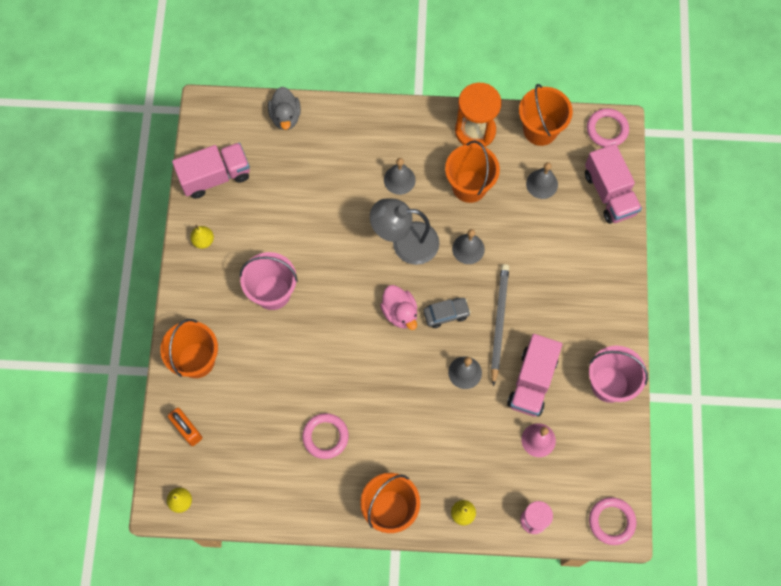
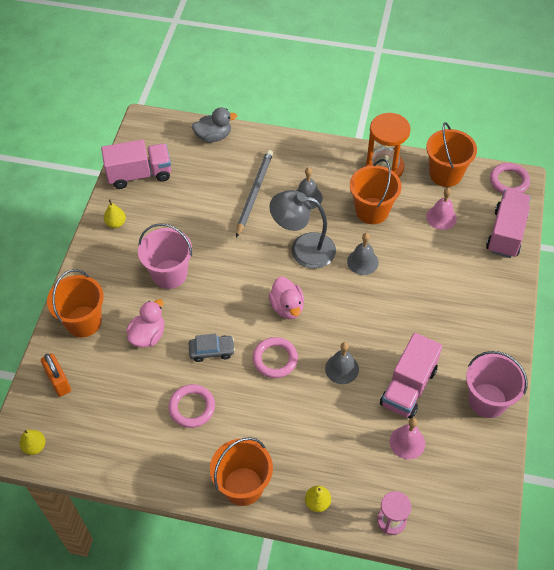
camera: 10 degrees right, 15 degrees down
(265, 366) = (148, 335): none -> pink duck
(285, 117) = (213, 136): grey duck -> grey duck turned 105 degrees counterclockwise
(446, 314) = (332, 314): grey car -> grey car (212, 351)
(499, 322) = (382, 329): grey pencil -> grey pencil (254, 193)
(542, 184) = (441, 217): grey bell -> pink bell
(609, 193) = (506, 233): pink truck -> pink truck turned 150 degrees counterclockwise
(611, 521) = (475, 535): pink ring -> pink ring (275, 359)

